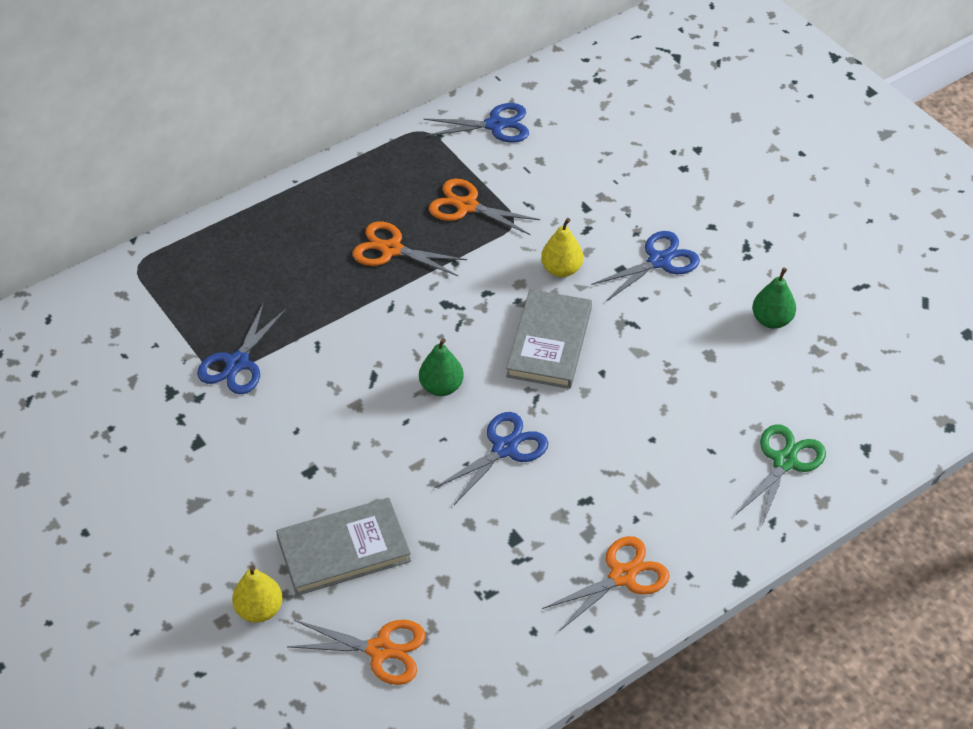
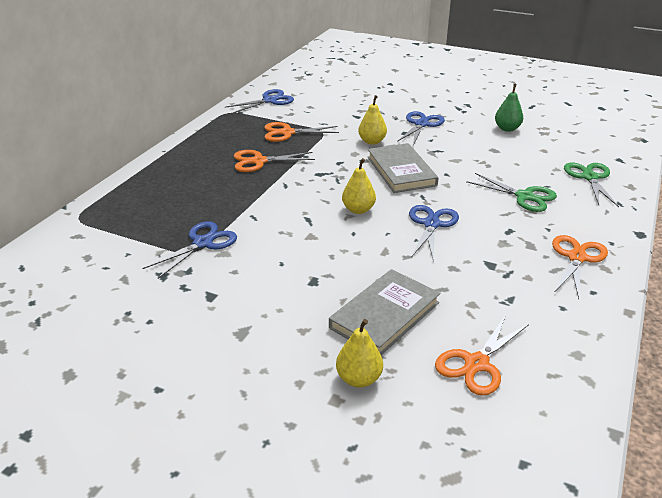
camera: 30 degrees left, 15 degrees down
(237, 363) = (202, 243): blue scissors -> blue scissors turned 135 degrees counterclockwise
(380, 650) = (476, 364): orange scissors -> orange scissors turned 150 degrees clockwise
(441, 387) = (358, 210): green pear -> yellow pear
(661, 455) = (524, 196): none -> green scissors

